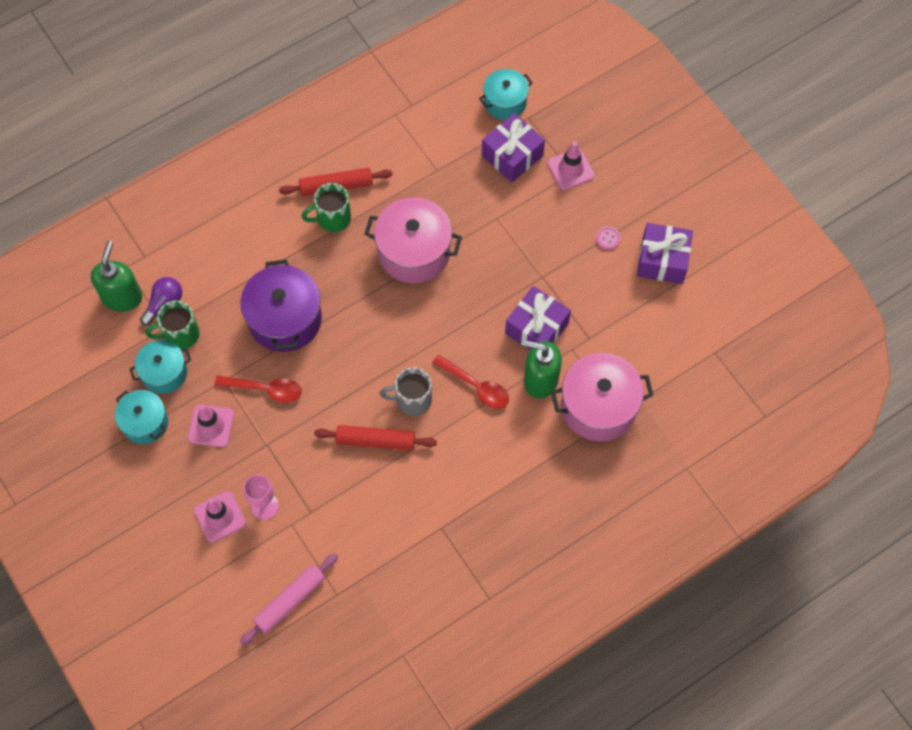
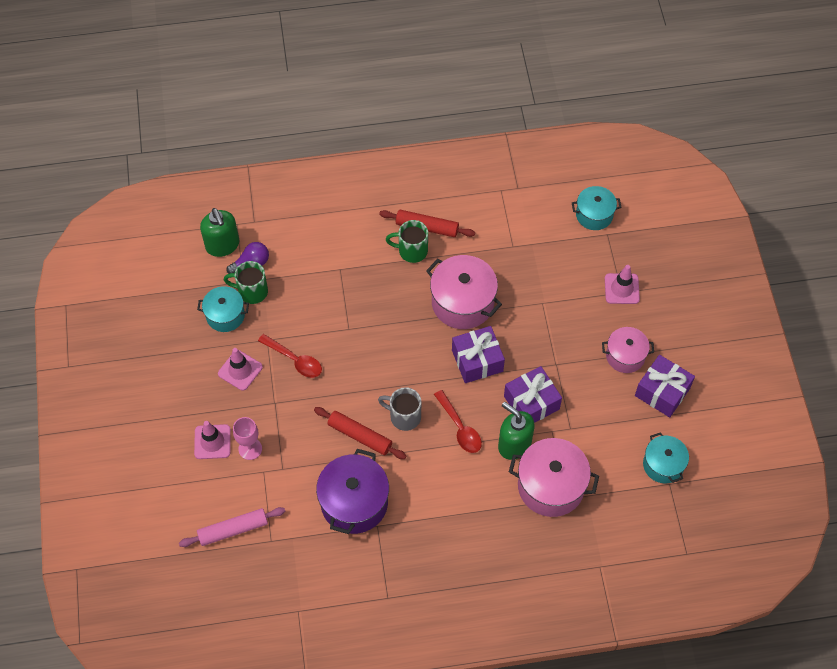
camera: 25 degrees right, 5 degrees down
(122, 297) = (222, 245): green soap dispenser -> green soap dispenser turned 120 degrees clockwise
(145, 422) = (192, 347): turquoise pot -> turquoise pot (663, 465)
(285, 319) = (336, 313): purple pot -> purple pot (354, 502)
(512, 155) = (579, 259): purple gift -> purple gift (477, 360)
(608, 238) = (625, 356): pink button -> pink pot

